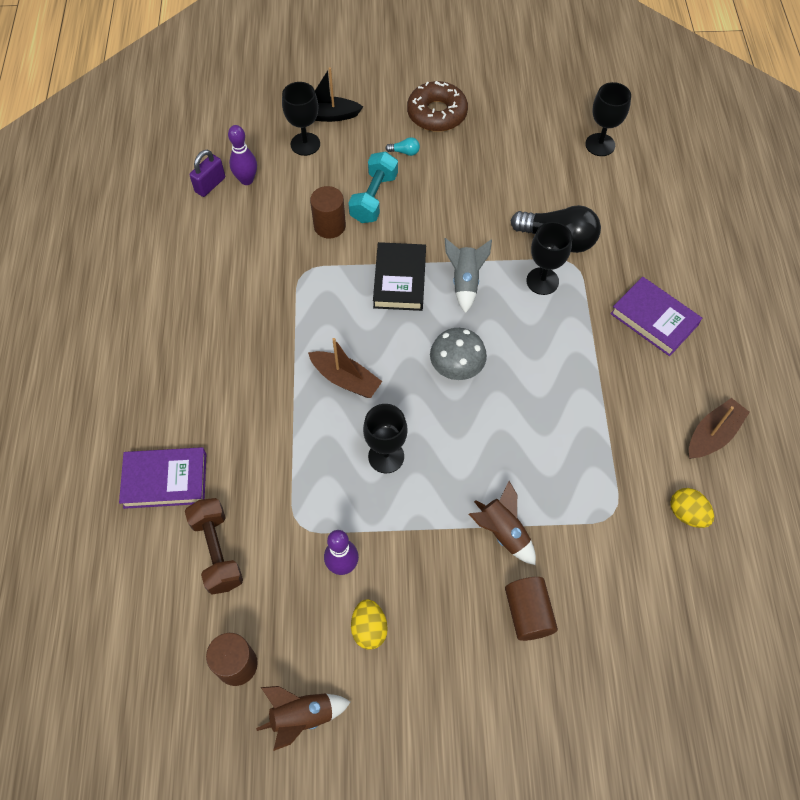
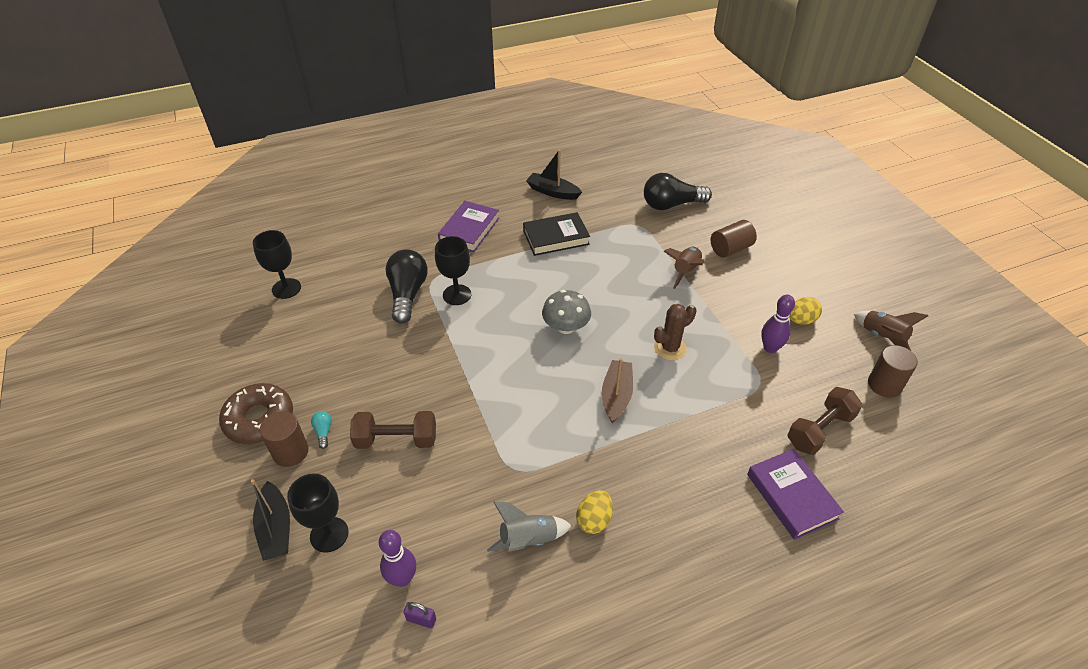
camera: 110 degrees left, 15 degrees down
(210, 185) = (421, 619): purple padlock -> purple padlock, size x0.64
(329, 226) = (446, 467): brown cylinder -> brown cylinder (290, 452)
(374, 198) = (396, 440): turquoise dumbbell -> brown dumbbell
(386, 456) = (670, 348): black goblet -> brown cactus
(399, 280) = (493, 389): black book -> black book (556, 237)
(465, 282) = (477, 342): grey rocket -> grey rocket (528, 540)
(647, 579) = (671, 205): none -> black light bulb
(687, 514) = (616, 195): yellow egg -> yellow egg (594, 520)
(713, 434) = (552, 192): brown boat -> black boat

